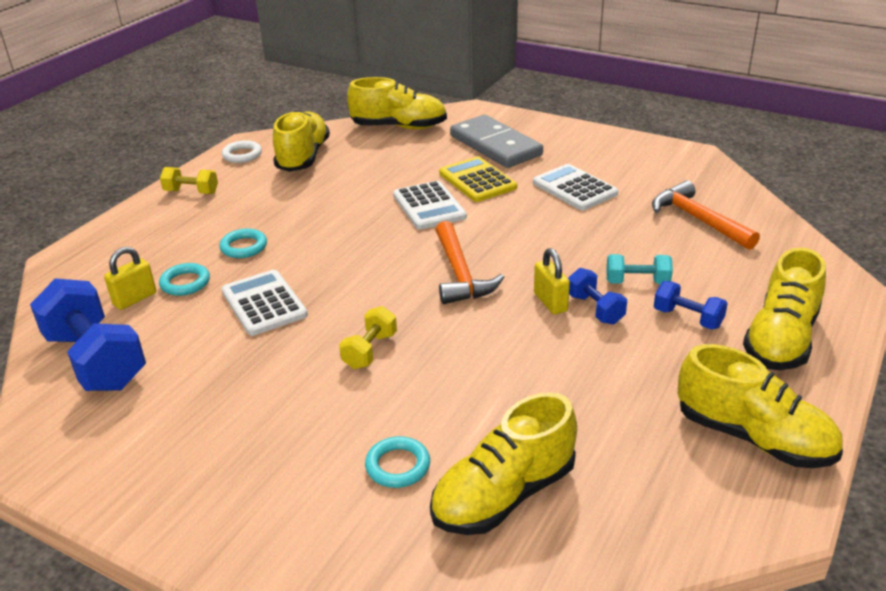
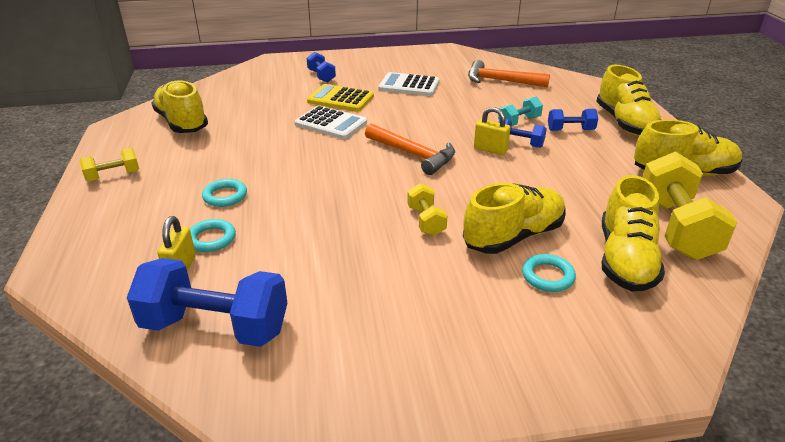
camera: 40 degrees left, 0 degrees up
(242, 155) = (122, 136): white ring -> none
(264, 303) = (302, 225): white calculator -> none
(399, 127) = (232, 83): yellow shoe -> yellow shoe (513, 236)
(495, 145) = (321, 76): grey domino -> blue dumbbell
(623, 495) = (676, 228): none -> yellow dumbbell

